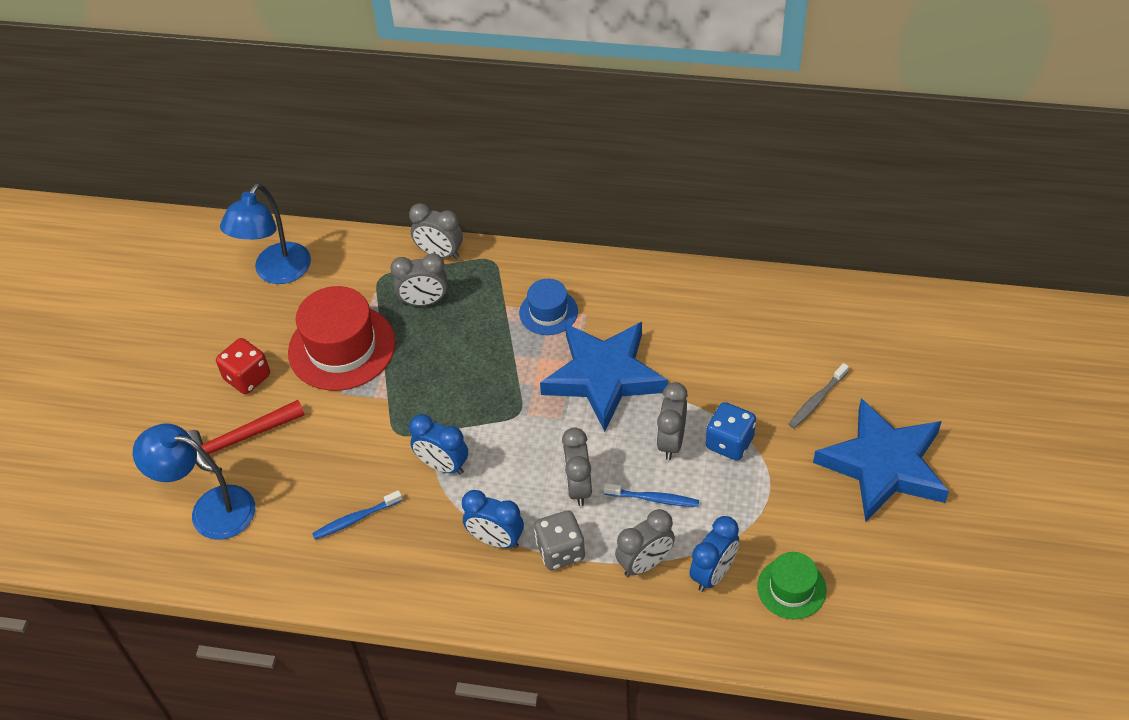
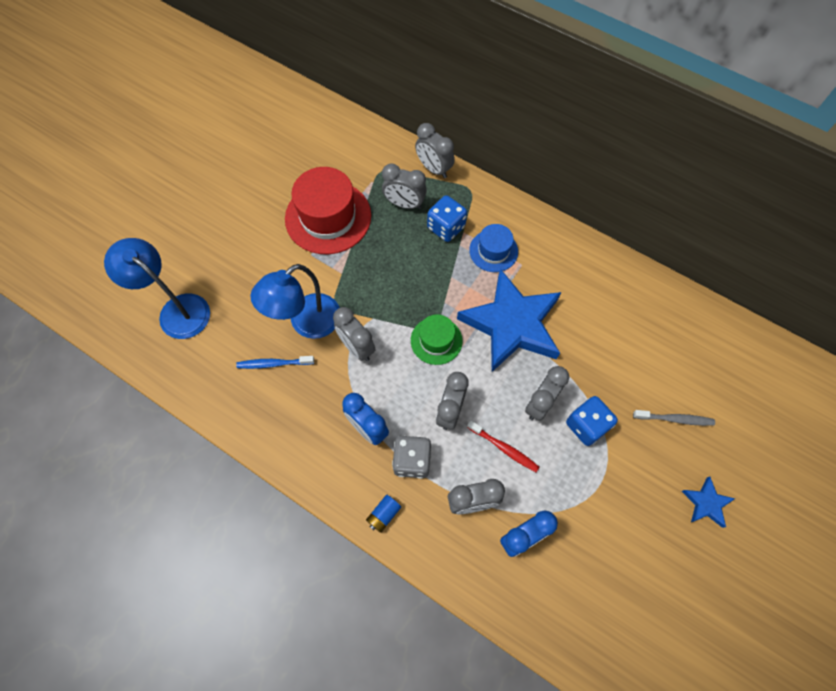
camera: 20 degrees right, 15 degrees up
(240, 440) = (223, 262): red hammer -> none
(247, 377) = (251, 214): red dice -> none
(276, 272) = (310, 137): blue lamp -> blue lamp (306, 323)
(443, 465) = (357, 347): blue clock -> grey clock
(483, 308) = (446, 227): none -> blue dice
(556, 614) = (384, 515): none -> blue battery
(653, 499) = (504, 448): blue toothbrush -> red toothbrush
(791, 588) = (580, 581): green hat -> green hat (436, 340)
(816, 400) = (675, 419): grey toothbrush -> grey toothbrush turned 150 degrees counterclockwise
(883, 465) = (706, 503): blue star -> blue star, size x0.42

